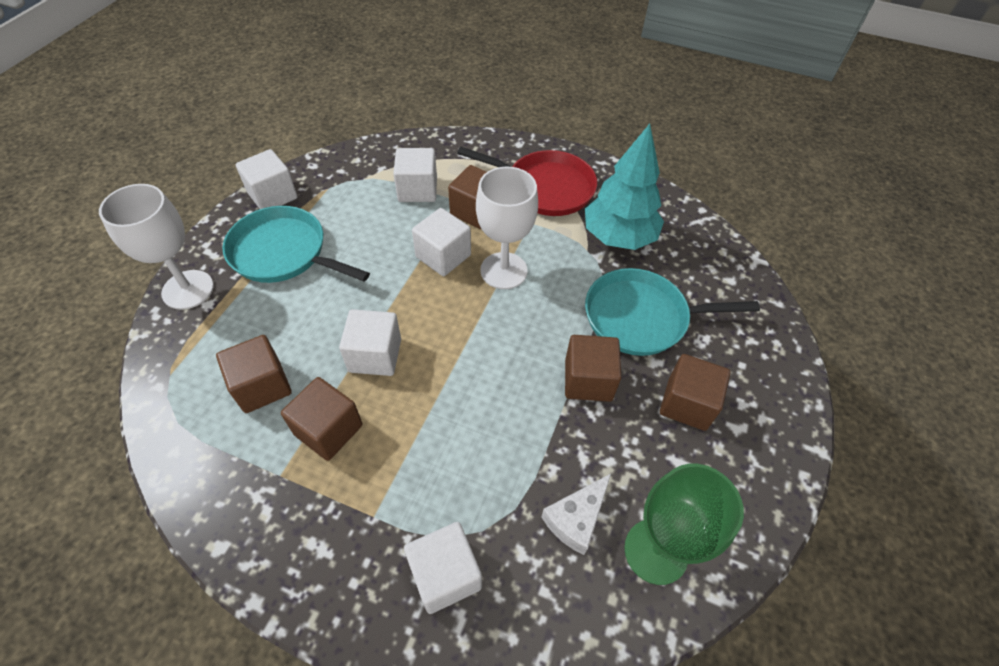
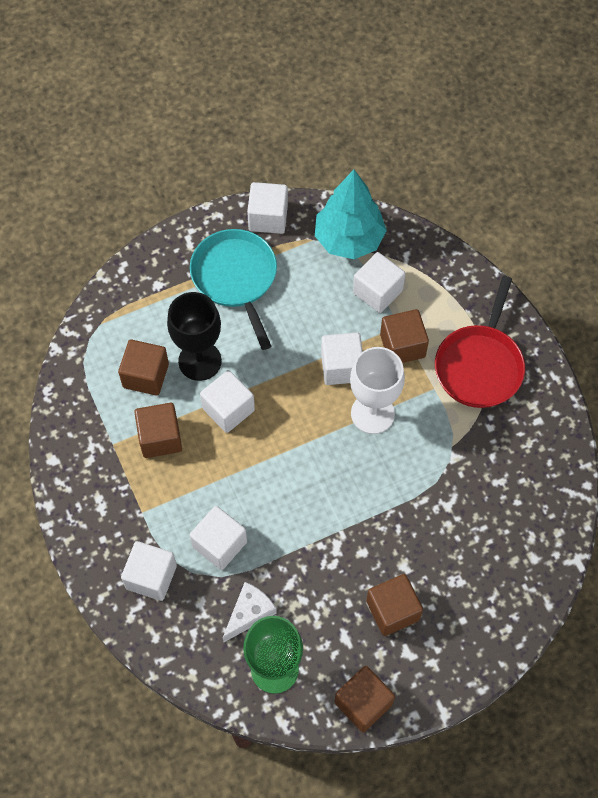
camera: 45 degrees right, 10 degrees up
(188, 289) = (154, 263): white goblet -> none
(308, 336) = (200, 361): none -> black goblet
(483, 479) = (219, 544): none -> white cube
(545, 188) = (479, 366): red pan -> red pan turned 45 degrees clockwise
(576, 518) = (249, 613): white cheese -> white cheese turned 135 degrees clockwise
(588, 380) = (345, 540): brown cube -> brown cube (363, 703)
(618, 237) = (488, 454): turquoise tree -> turquoise tree (349, 239)
(641, 317) = (431, 529): turquoise pan -> none

